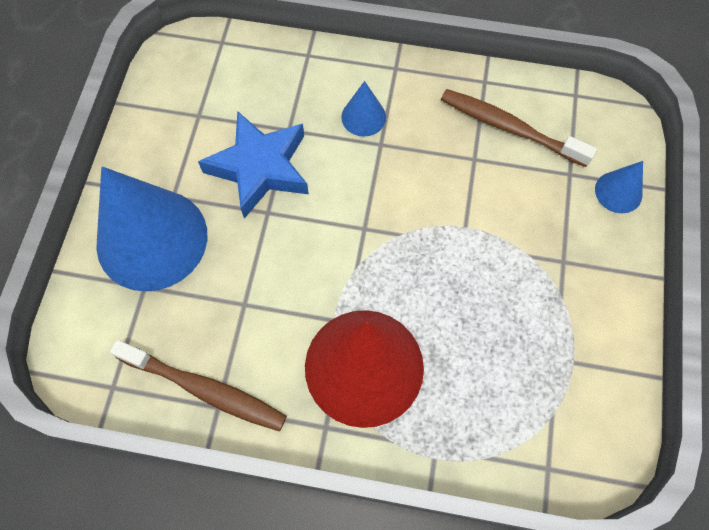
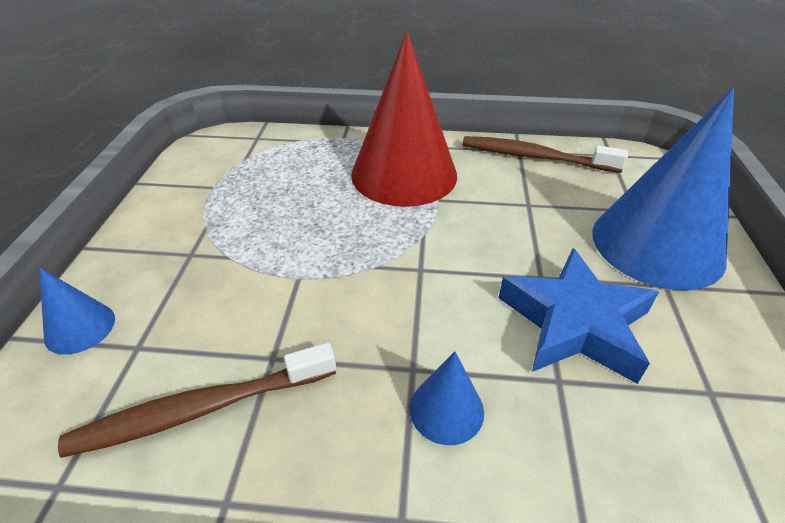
camera: 175 degrees right, 25 degrees down
(510, 128) = (203, 408): brown toothbrush -> brown toothbrush turned 135 degrees clockwise

